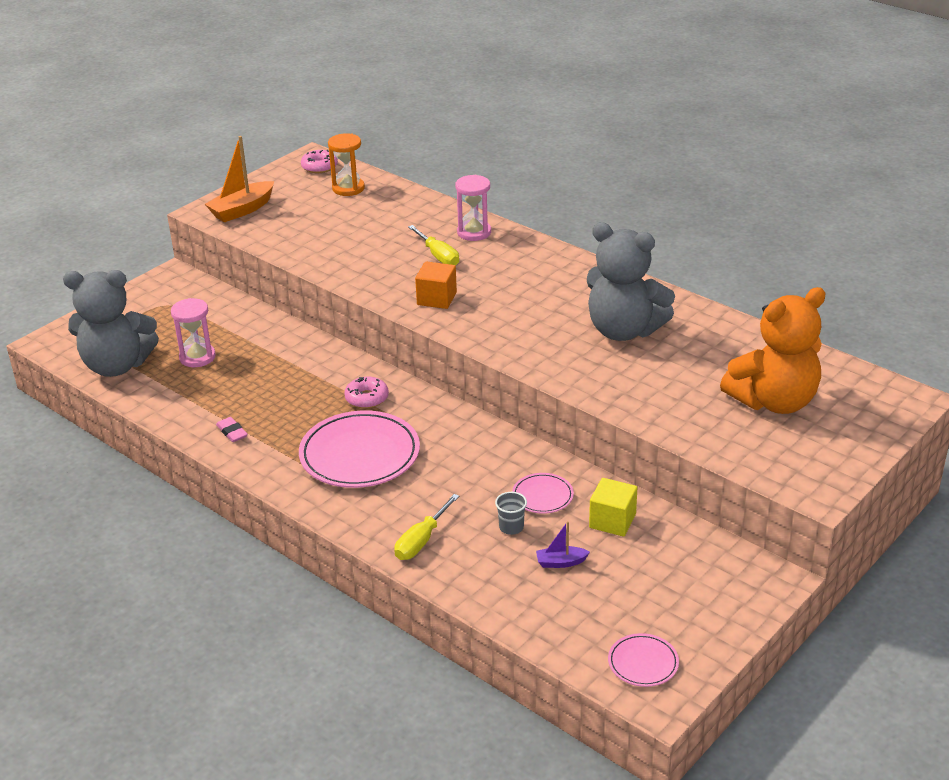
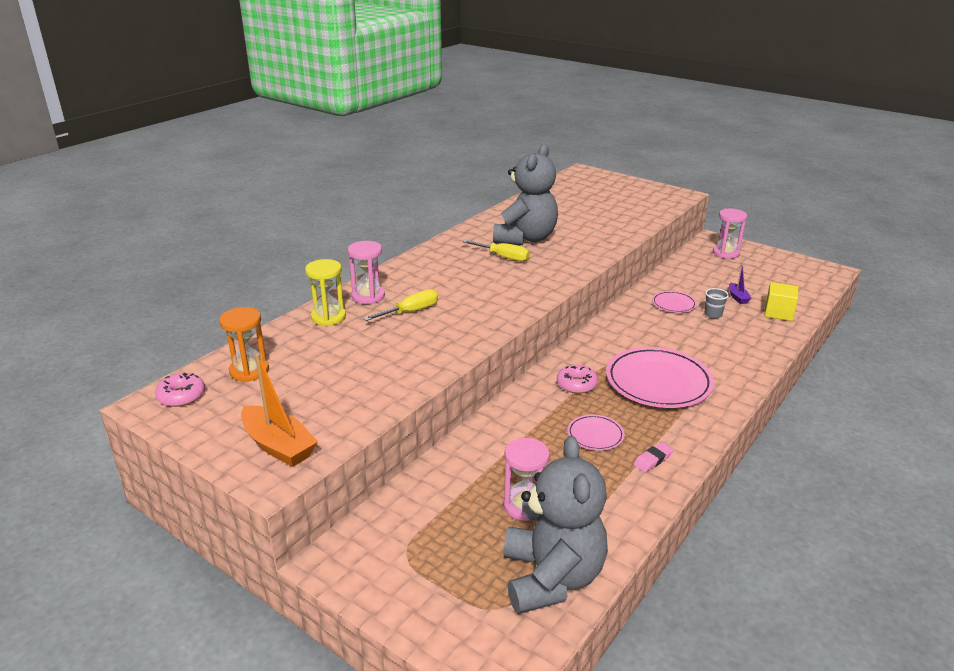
camera: 95 degrees left, 5 degrees down
(421, 540) = (747, 348): yellow screwdriver -> yellow screwdriver (503, 257)
(434, 215) = (328, 317): none -> yellow hourglass
(436, 298) = (487, 309): orange cube -> none
(612, 521) = (687, 281): yellow cube -> yellow cube (778, 313)
(643, 663) = (806, 274): pink plate -> pink plate (595, 435)
(719, 583) = (726, 253): none -> pink hourglass
(774, 401) = (597, 200): orange teddy bear -> none

